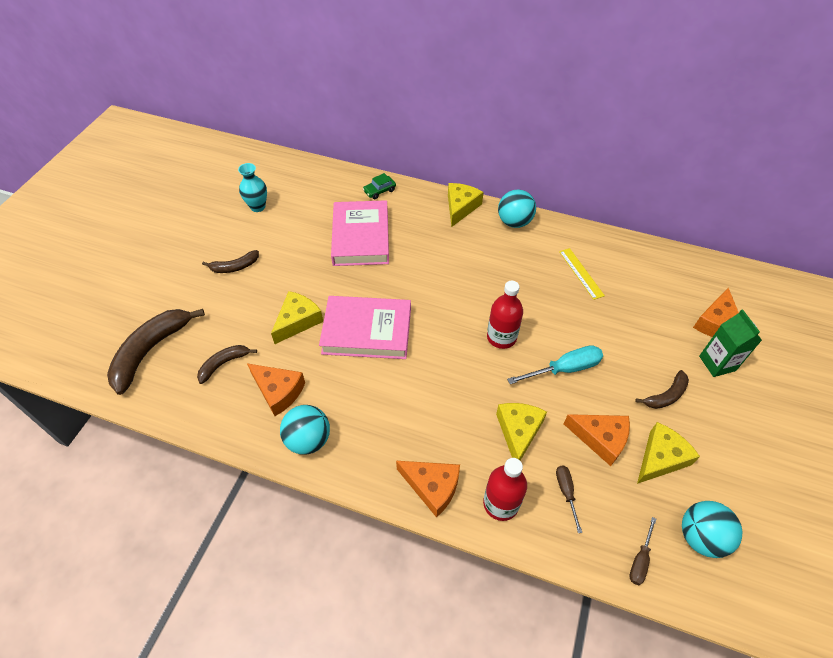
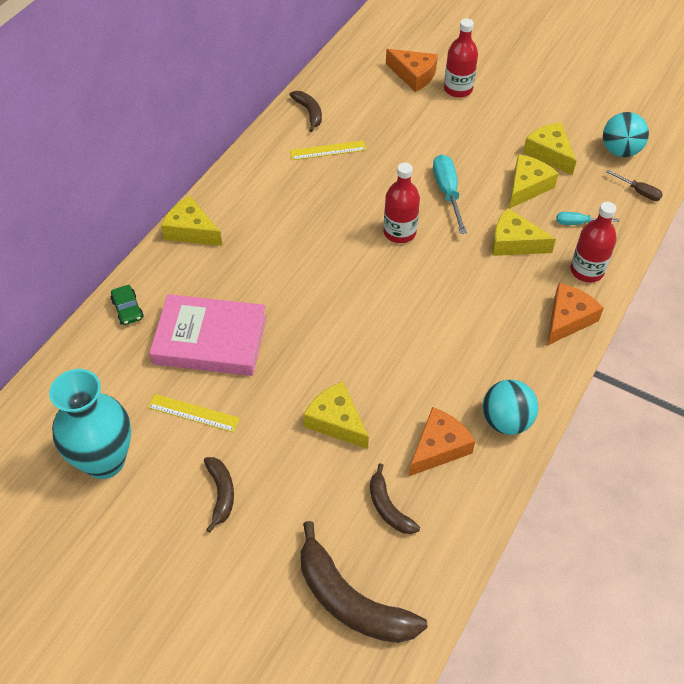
camera: 80 degrees left, 0 degrees up
(258, 207) = (105, 461): turquoise vase -> turquoise vase, size x1.78
(297, 241) = (193, 413): none -> yellow ruler
(367, 331) = (367, 351): pink book -> none
(514, 222) = (234, 187): turquoise ball -> none
(566, 492) = (578, 223): brown screwdriver -> turquoise screwdriver
(600, 439) = (527, 187): orange cheese -> yellow cheese
(666, 395) = (487, 131): brown banana -> brown banana (309, 112)
(717, 363) = (458, 89): green carton -> red bottle

